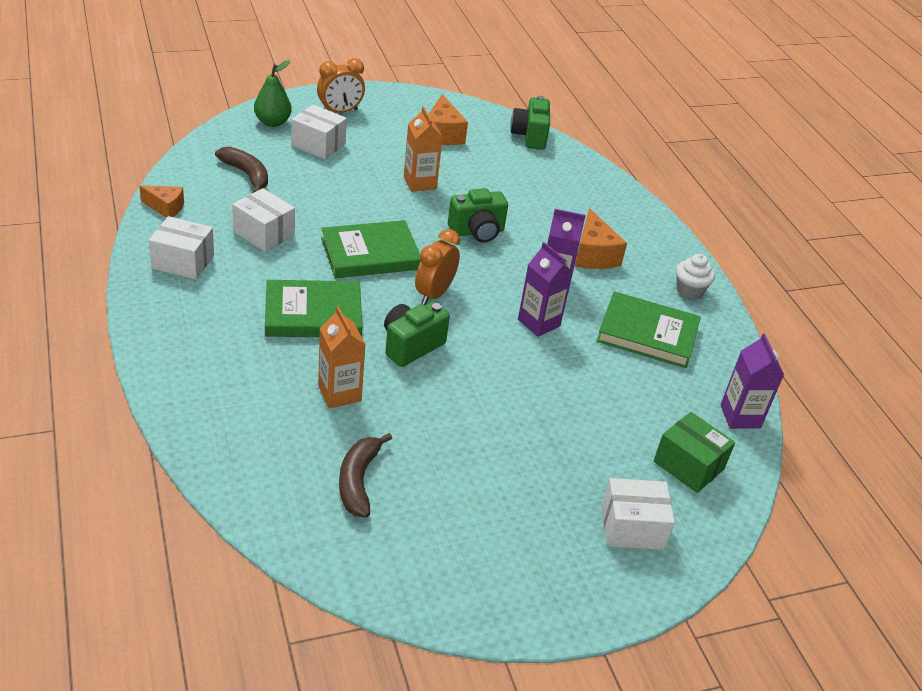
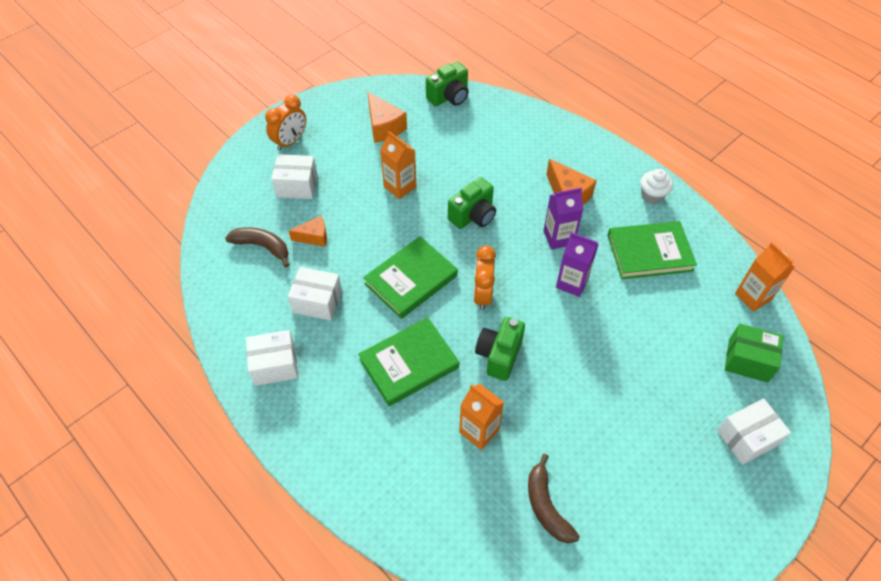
camera: 20 degrees left, 15 degrees up
(166, 207) = (222, 316): orange cheese -> orange cheese (314, 237)
(272, 122) = (245, 179): green pear -> none
(530, 136) = (449, 97): green camera -> green camera turned 105 degrees counterclockwise
(740, 416) = (753, 296): purple carton -> orange carton

